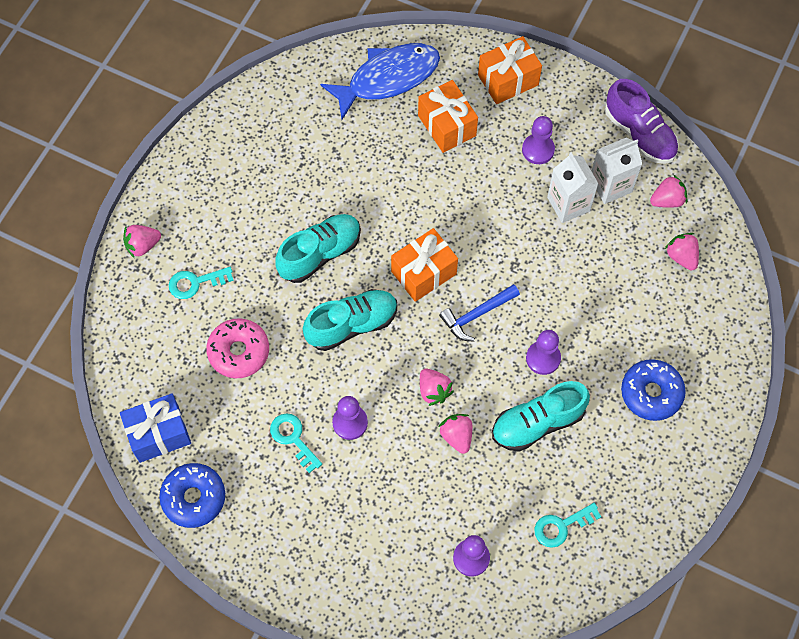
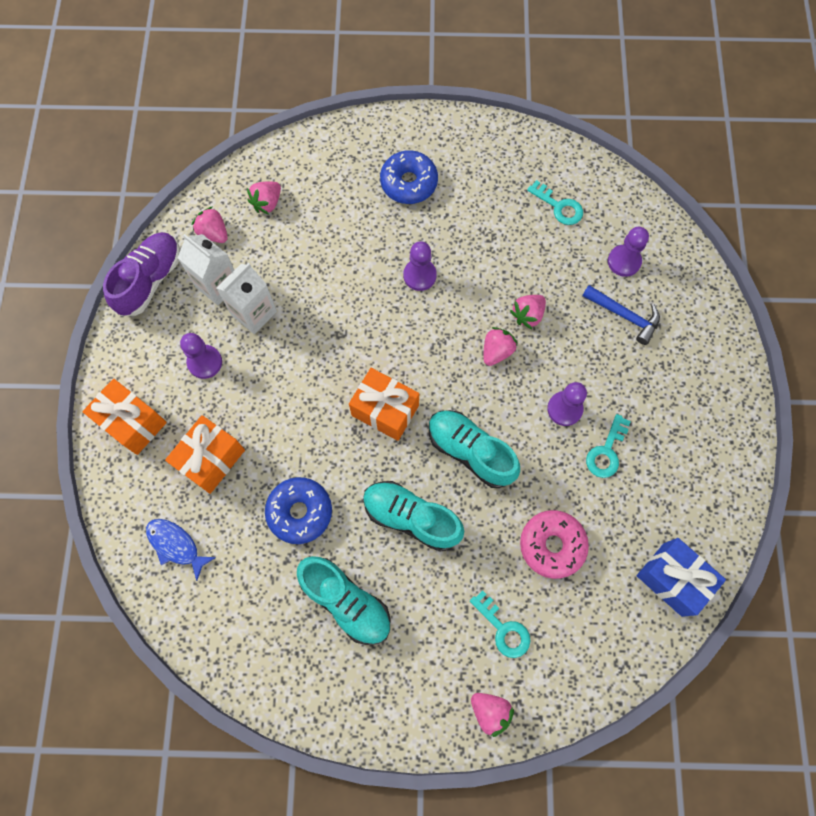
camera: 115 degrees left, 5 degrees up
(194, 498) = (710, 513): blue donut -> blue donut (300, 512)
(388, 78) = (176, 545): blue fish -> blue fish, size x0.54
(477, 315) = (405, 346): blue hammer -> blue hammer (624, 315)
(537, 423) = (481, 257): turquoise shoe -> turquoise shoe (346, 602)

